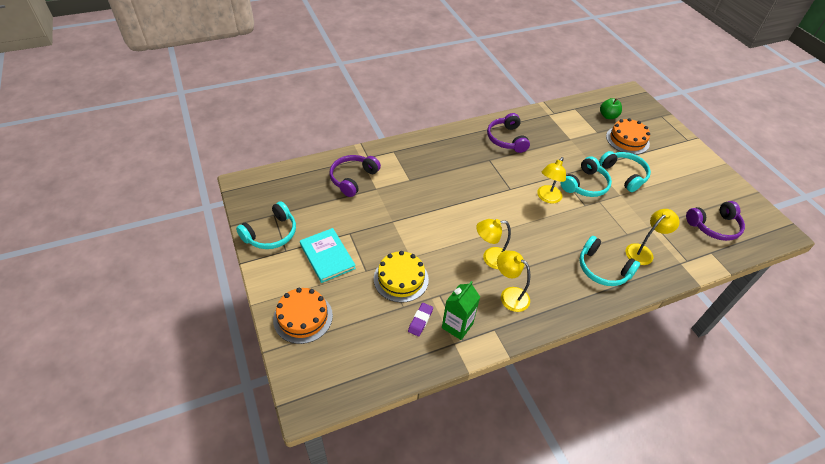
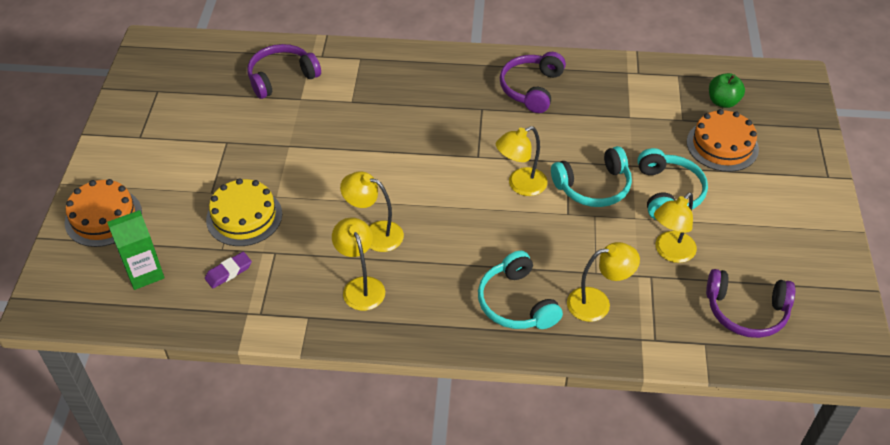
camera: 30 degrees right, 0 degrees up
(271, 234) = (138, 112): turquoise headphones -> none
(327, 256) = (180, 160): turquoise book -> none
(457, 326) = (267, 295): green carton -> green carton (144, 273)
(653, 208) = (670, 252): none -> yellow lamp

